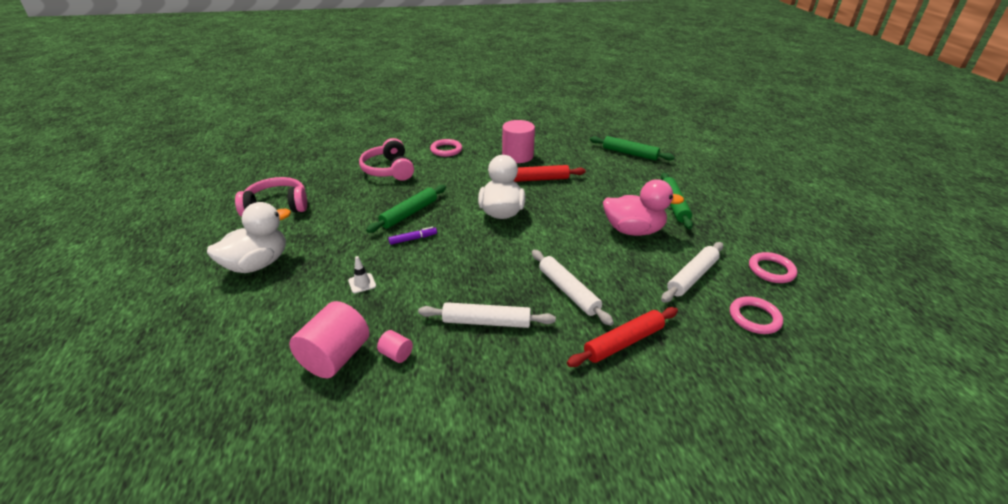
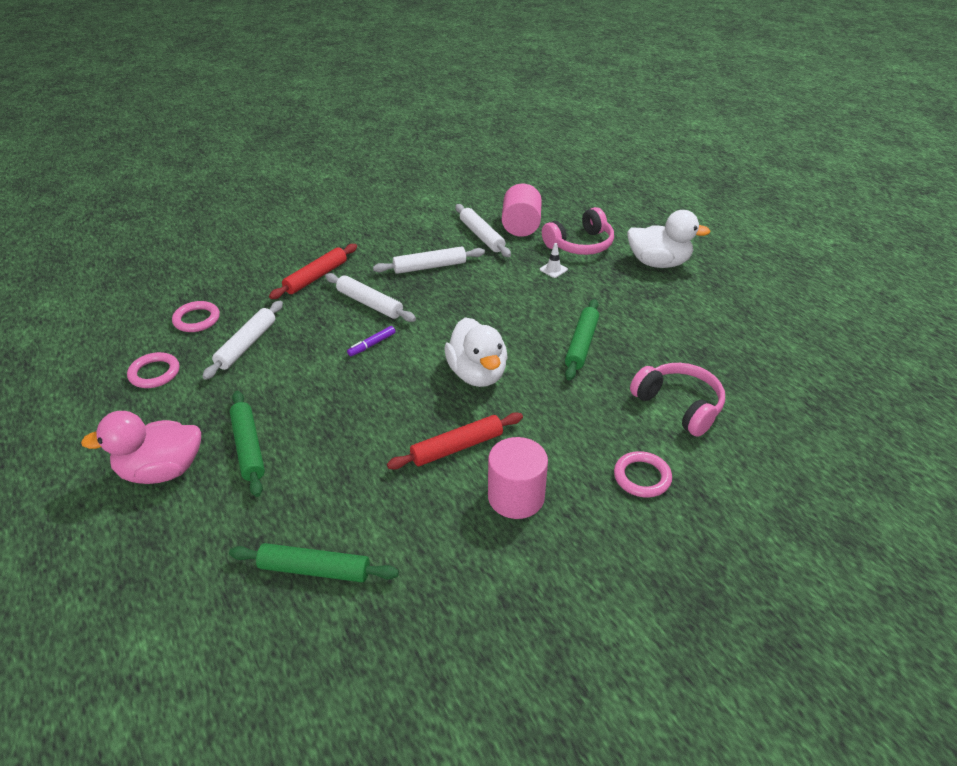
camera: 160 degrees right, 5 degrees up
(257, 264) = (658, 263): white duck -> white duck turned 105 degrees counterclockwise
(277, 206) = (731, 317): pink headphones -> pink headphones (580, 244)
(396, 354) = (481, 236): pink cylinder -> white rolling pin
(413, 239) = (548, 317): purple marker -> purple marker (372, 344)
(633, 230) = (308, 388): pink duck -> pink duck (161, 471)

